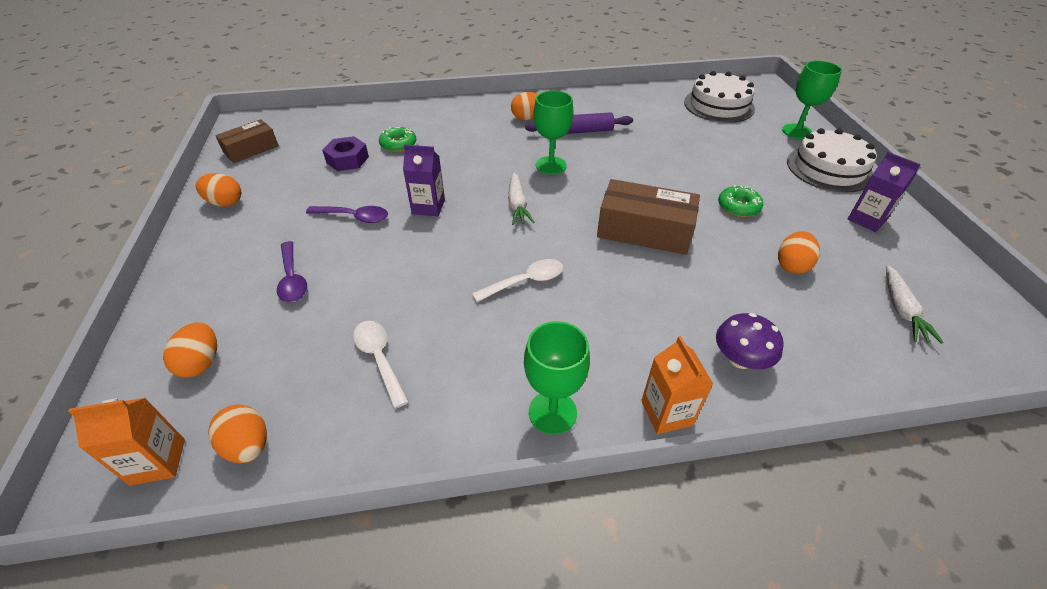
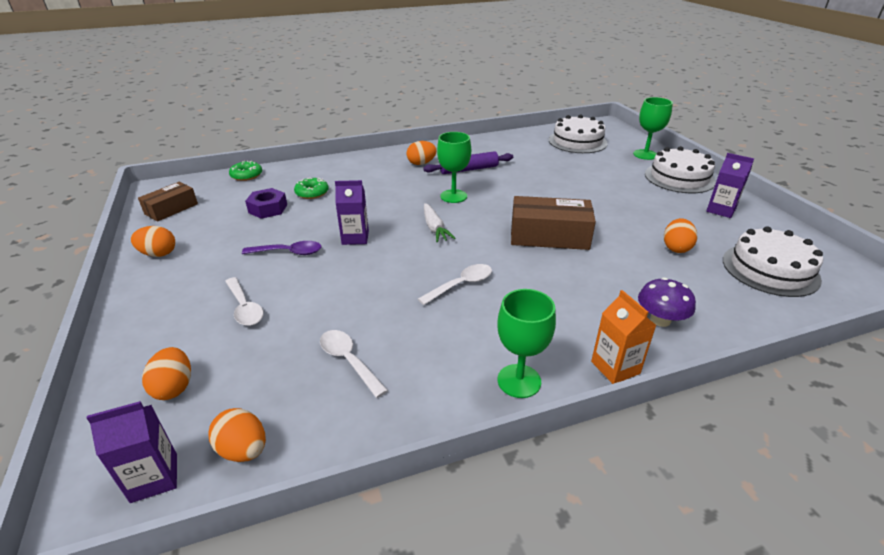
camera: 10 degrees left, 10 degrees down
(158, 462) = (154, 478): orange carton -> purple carton
(292, 279) = (244, 308): purple spoon -> white spoon
(738, 207) = (619, 211): green donut -> green donut (246, 175)
(901, 310) = (770, 269): white carrot -> white cake

